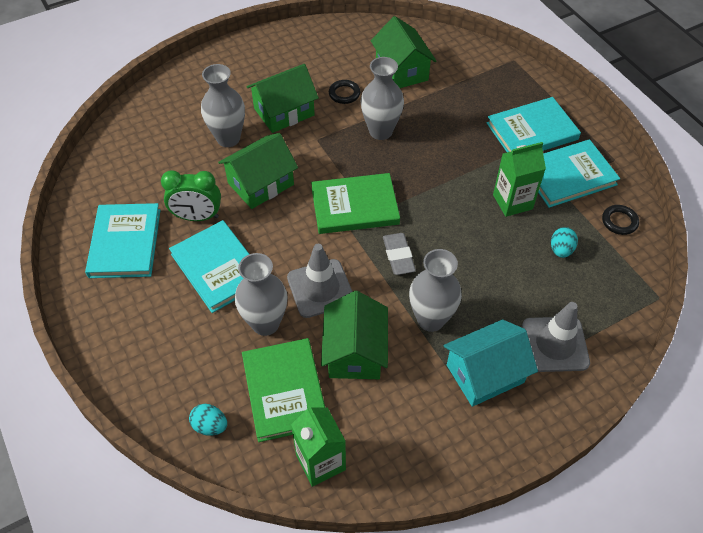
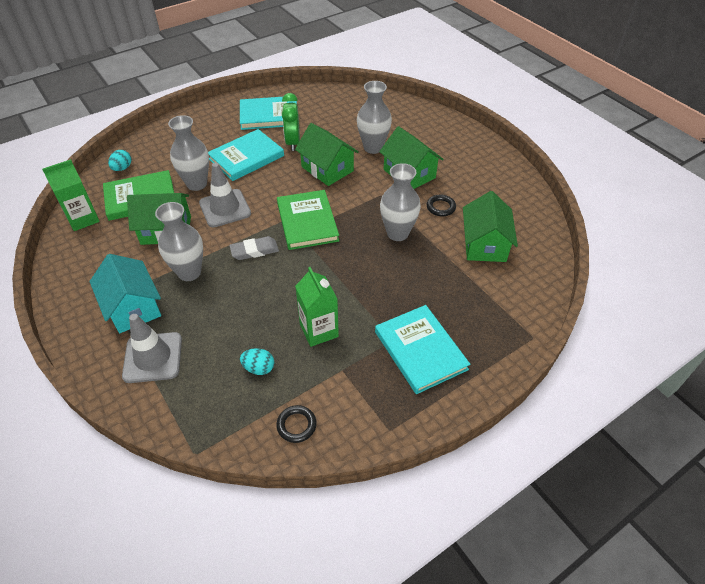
camera: 85 degrees right, 5 degrees down
(401, 70) = (484, 244): green house -> green house turned 60 degrees counterclockwise
(568, 176) = (359, 381): turquoise book -> none

